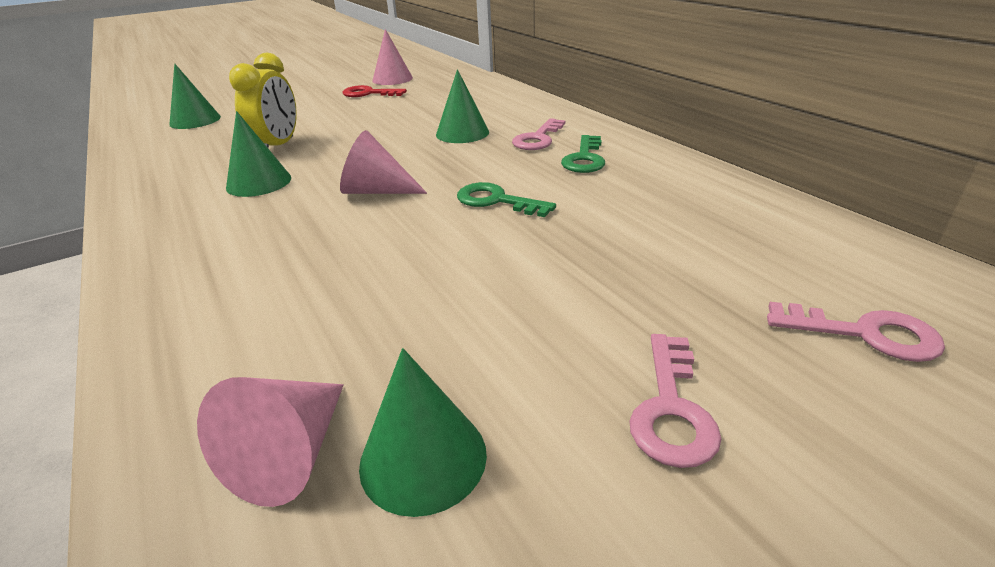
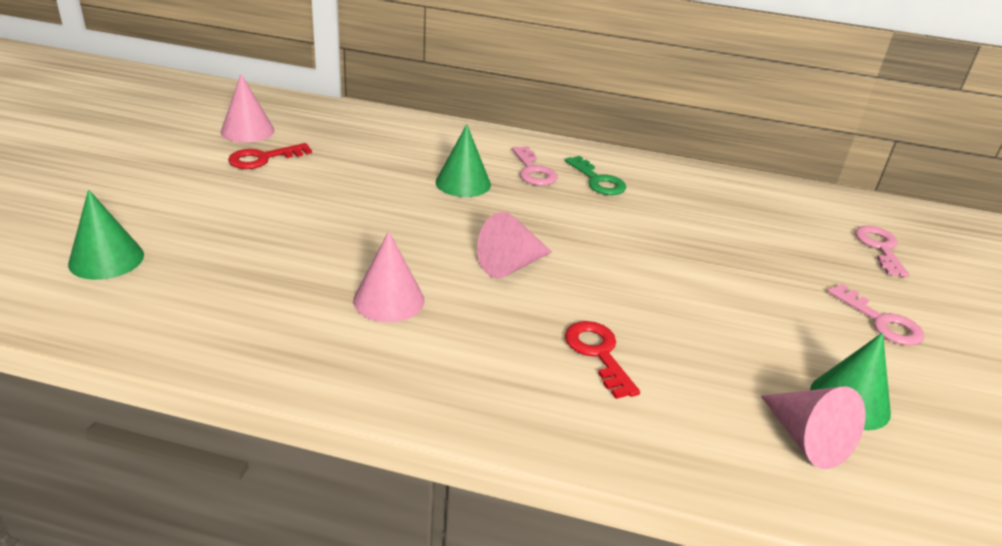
camera: 50 degrees left, 0 degrees up
(259, 182) = (389, 300): green cone -> pink cone
(278, 146) = (311, 255): yellow clock -> none
(297, 273) = (598, 354): none -> red key
(497, 201) = (609, 239): green key -> none
(864, 334) = (880, 248): pink key -> pink key turned 60 degrees counterclockwise

